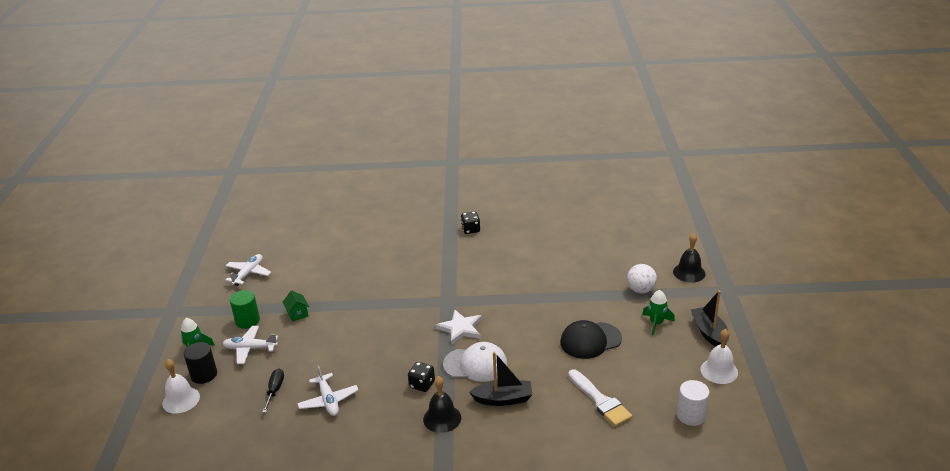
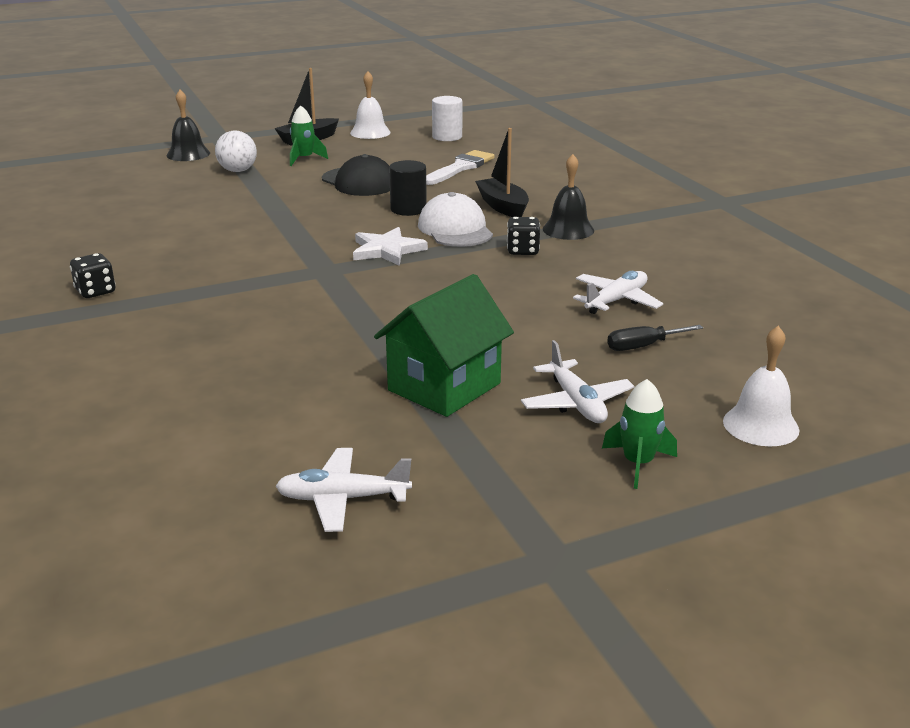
camera: 115 degrees left, 5 degrees down
(204, 375) = (684, 426): black cylinder -> black cylinder (408, 209)
(247, 321) = (505, 435): green cylinder -> none
(297, 314) = (444, 387): green house -> green house, size x2.18

